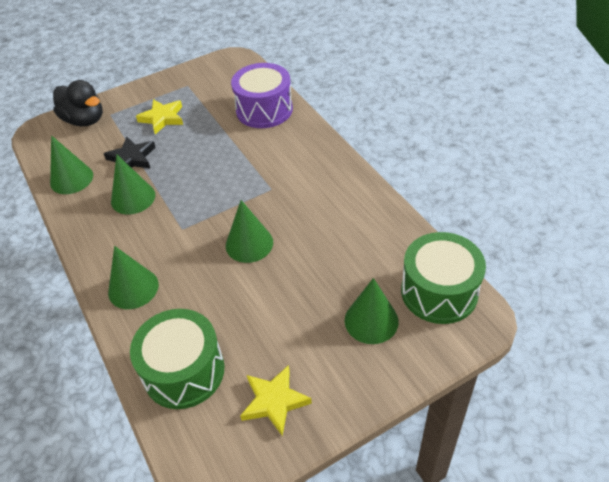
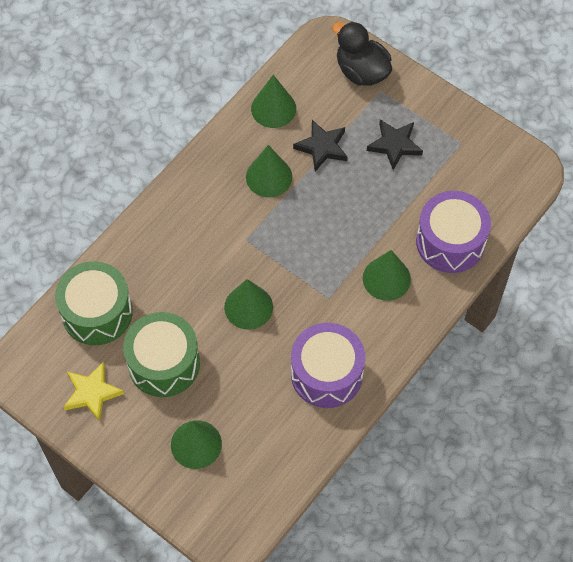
camera: 65 degrees right, 15 degrees up
(84, 120) = (361, 71): black duck -> black duck turned 120 degrees clockwise
(133, 288) = (164, 232): green cone -> green cone (386, 278)
(162, 118) = (394, 145): yellow star -> black star
(341, 207) = (326, 374): none -> purple drum
(439, 292) = (249, 495): green drum -> green drum (164, 363)

